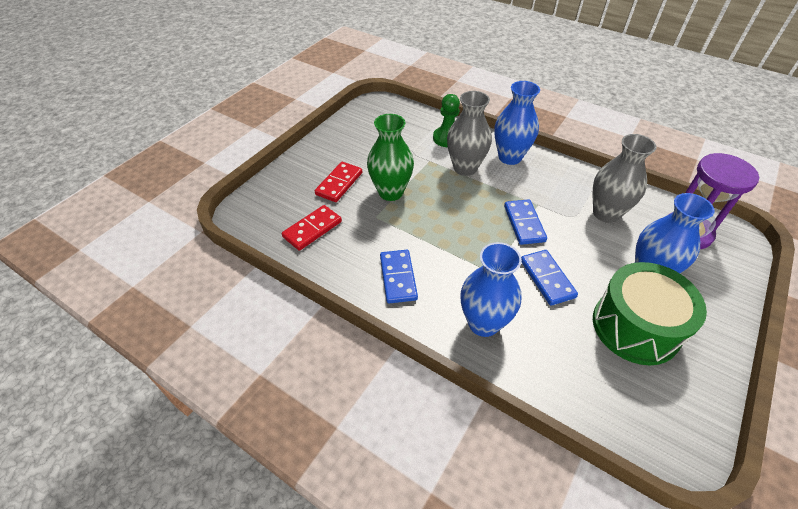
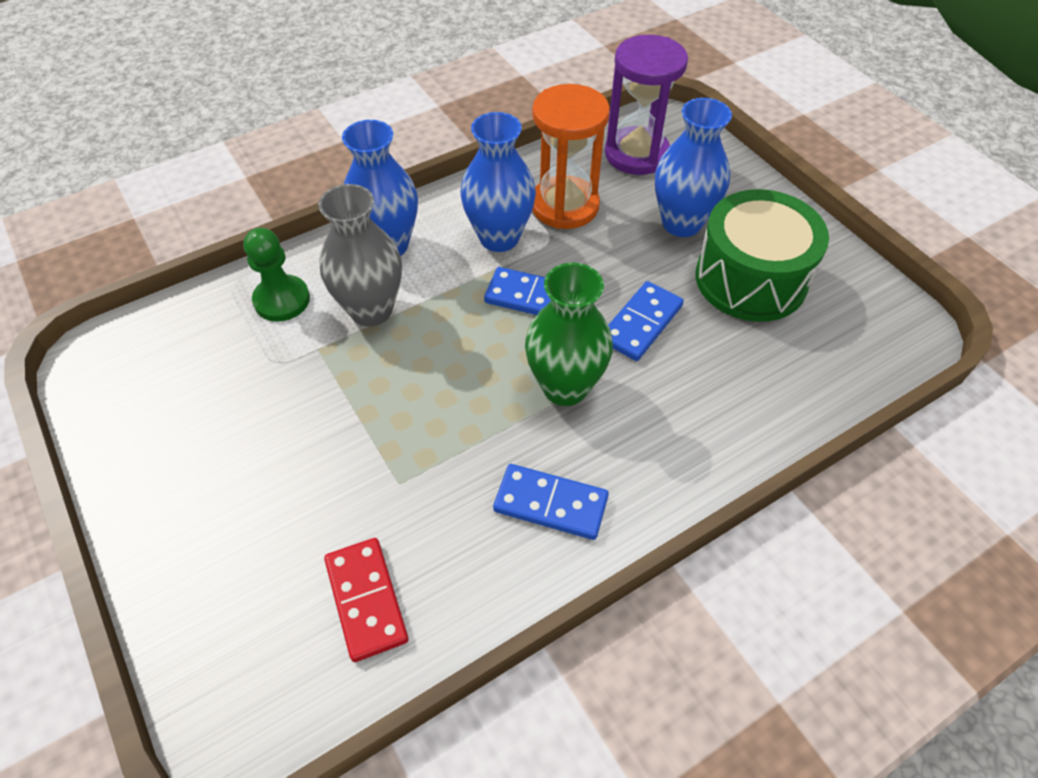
camera: 65 degrees left, 5 degrees up
(339, 183) = (275, 510): red domino -> none
(390, 192) = (355, 437): green vase -> green vase (565, 387)
(483, 323) = (682, 430): blue vase -> blue vase (499, 238)
(547, 279) = (641, 323): blue domino -> blue domino turned 60 degrees counterclockwise
(606, 213) = (565, 206): grey vase -> orange hourglass

